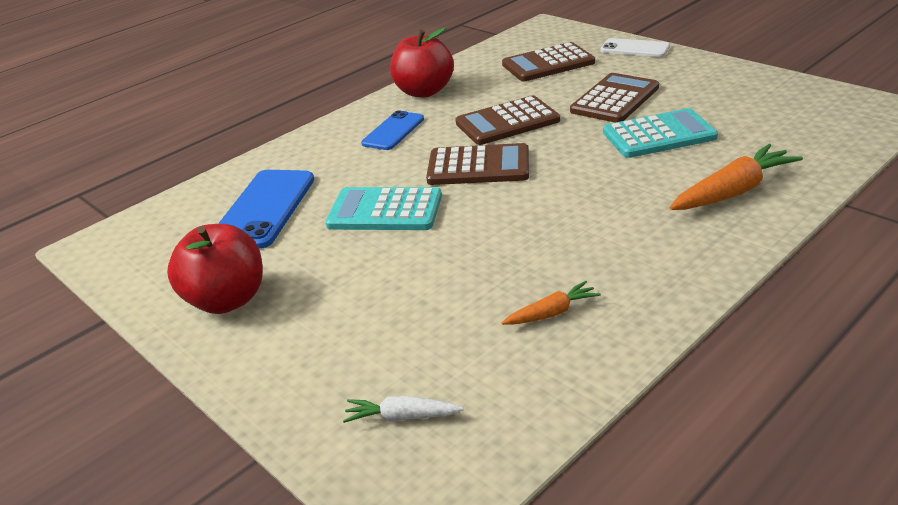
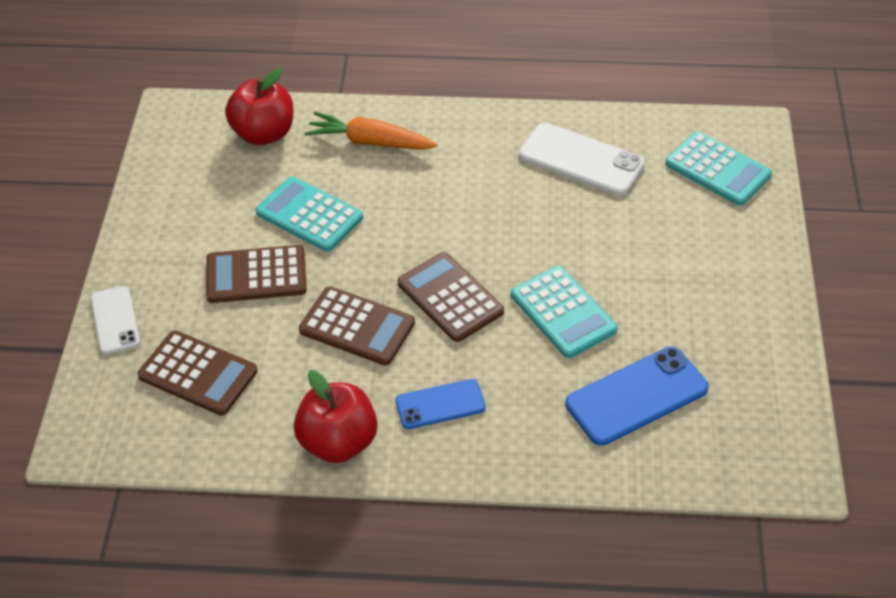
camera: 135 degrees left, 15 degrees up
(227, 300) = (739, 321): red apple -> red apple (264, 134)
(402, 417) = (717, 169): white carrot -> turquoise calculator
(551, 313) = (581, 160): orange carrot -> white phone

